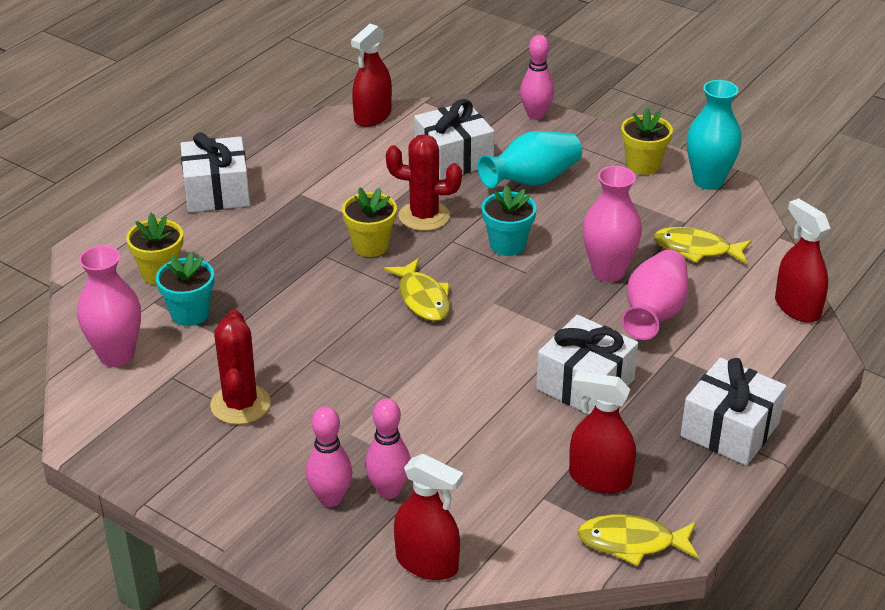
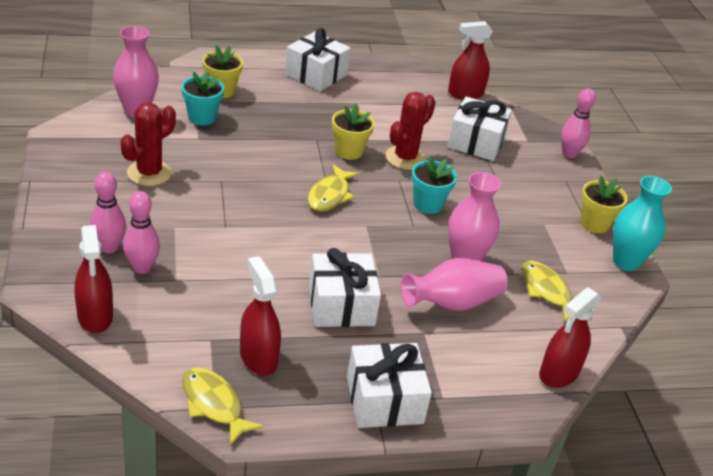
camera: 40 degrees right, 0 degrees up
(424, 216) = (405, 158): red cactus -> red cactus turned 75 degrees clockwise
(532, 180) = (504, 184): turquoise vase -> none
(797, 308) = (559, 373): red spray bottle -> red spray bottle turned 150 degrees counterclockwise

